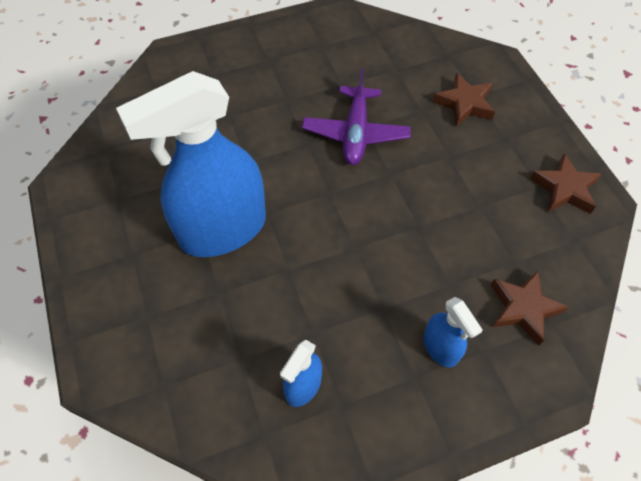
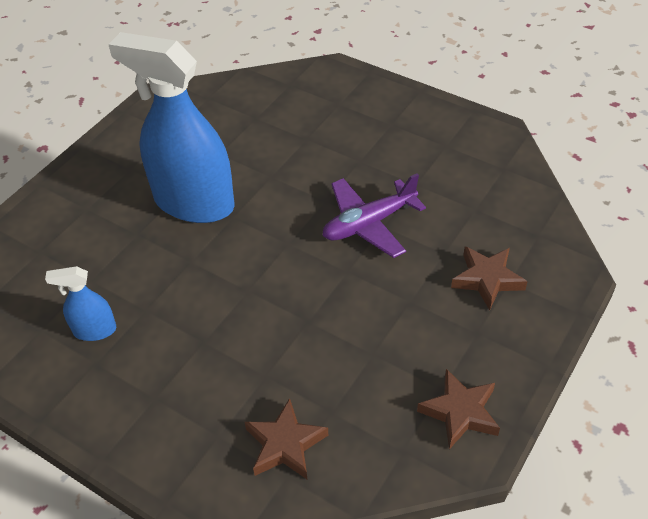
camera: 55 degrees right, 10 degrees down
(440, 348) = (195, 402): blue spray bottle -> none

